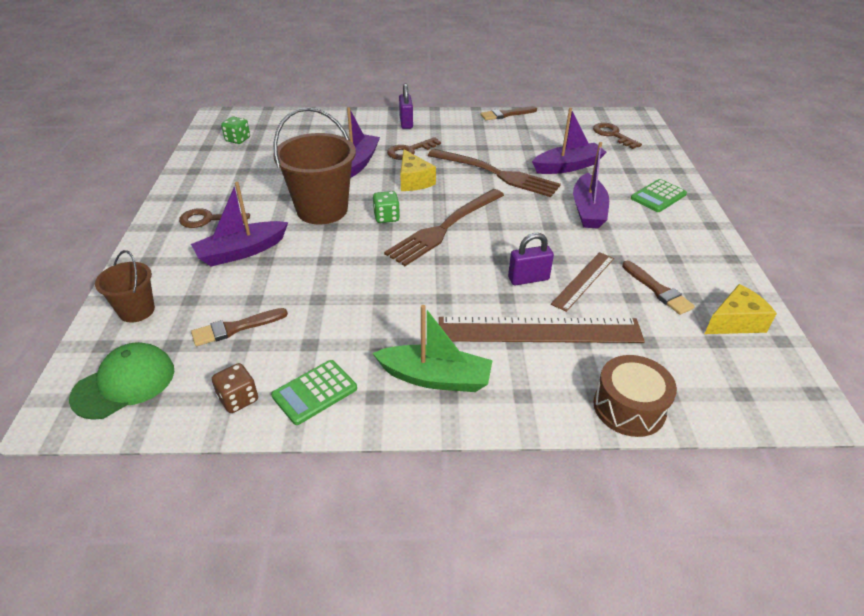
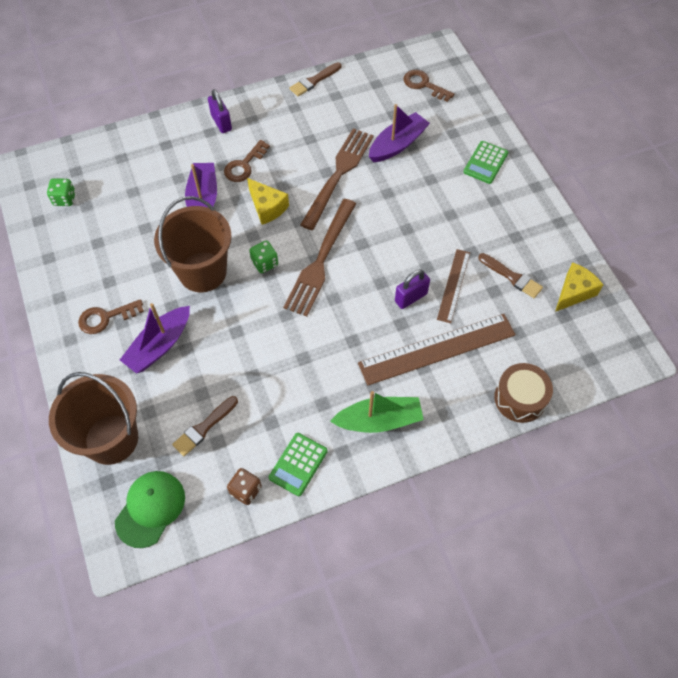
camera: 20 degrees left, 20 degrees up
(137, 311) = (111, 439): brown bucket -> brown bucket, size x1.84
(497, 174) = (338, 174): brown fork -> brown fork turned 75 degrees counterclockwise
(588, 210) = (433, 199): purple boat -> none

